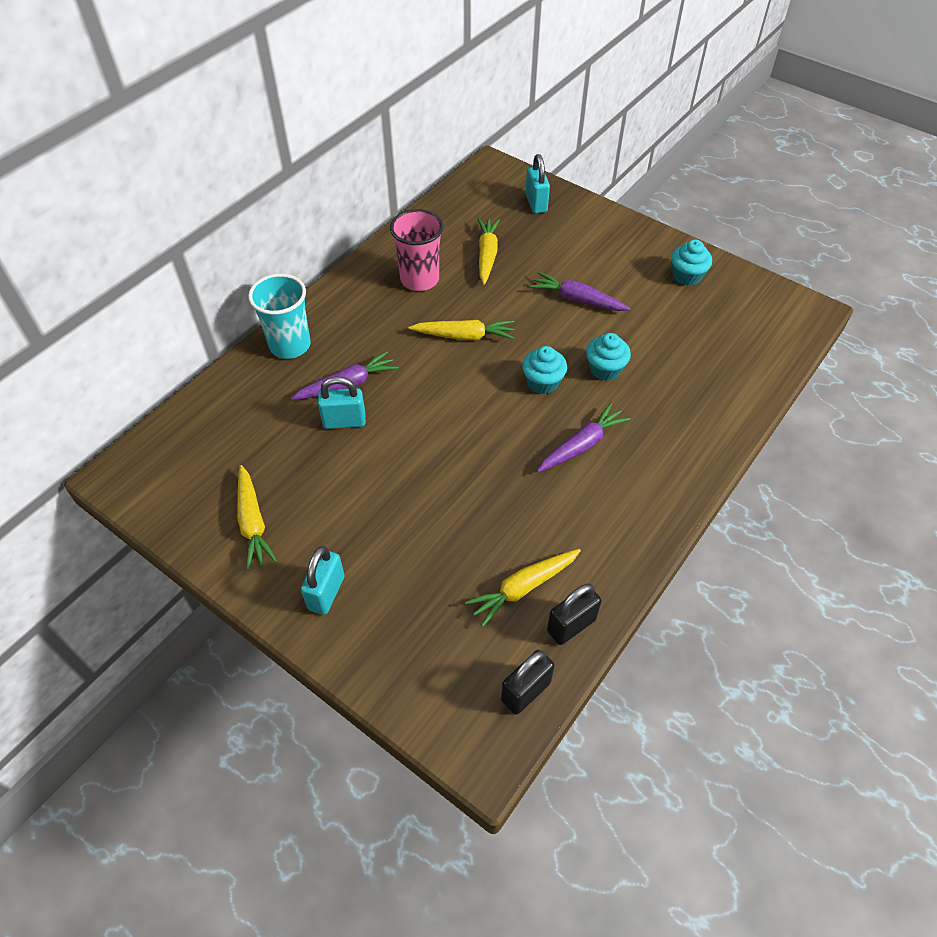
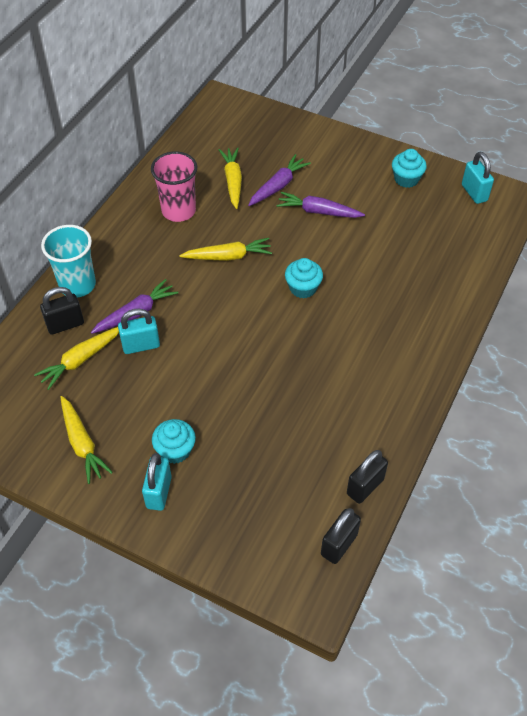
camera: 10 degrees left, 0 degrees up
(266, 387) = (65, 324): none -> black padlock
(523, 588) = (321, 462): yellow carrot -> yellow carrot (81, 360)
(536, 203) = (266, 129): turquoise padlock -> turquoise padlock (474, 193)
(581, 445) = (345, 337): purple carrot -> purple carrot (278, 186)
(605, 369) = (352, 269): turquoise cupcake -> turquoise cupcake (175, 450)

